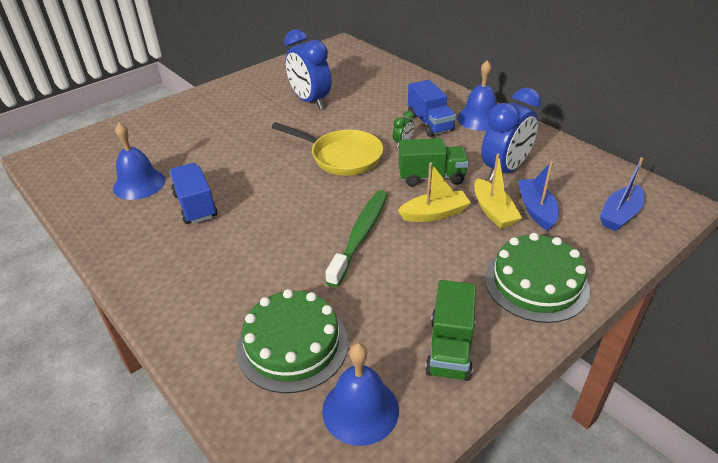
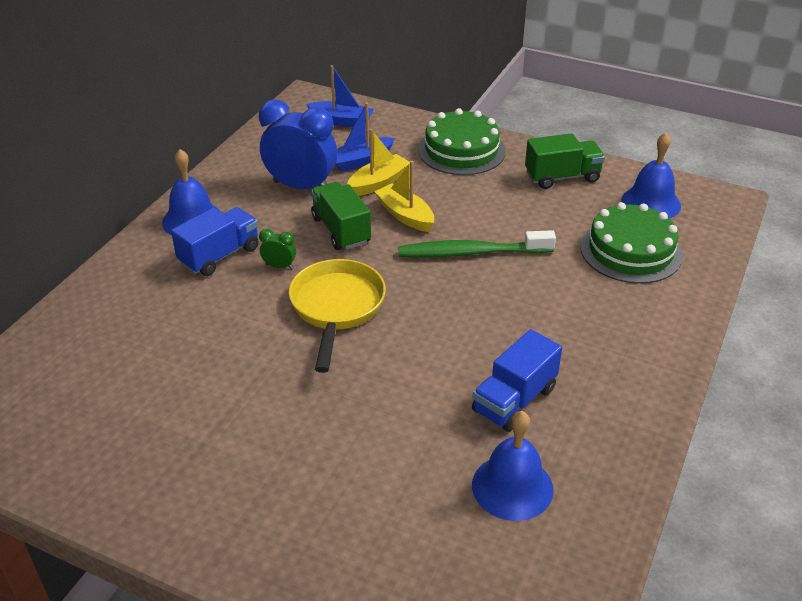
camera: 115 degrees left, 0 degrees up
(310, 101) = (194, 390): blue clock -> none

